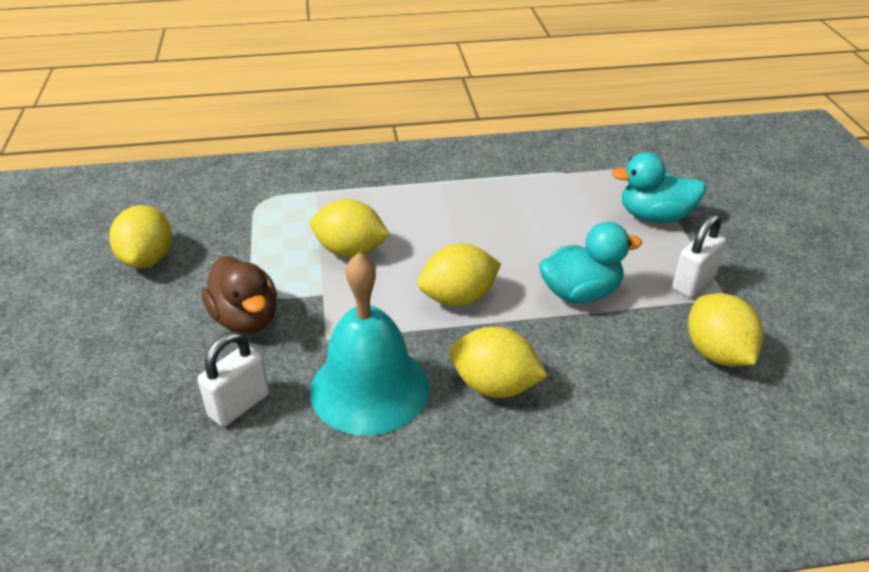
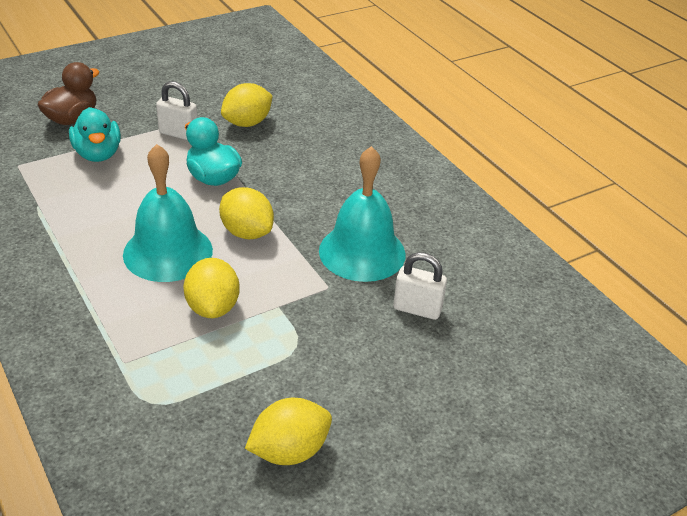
camera: 115 degrees left, 0 degrees up
(246, 319) = (332, 341): brown duck -> brown duck (72, 119)
(452, 237) = (168, 252): none -> turquoise bell
(494, 386) = (326, 200): yellow lemon -> none

